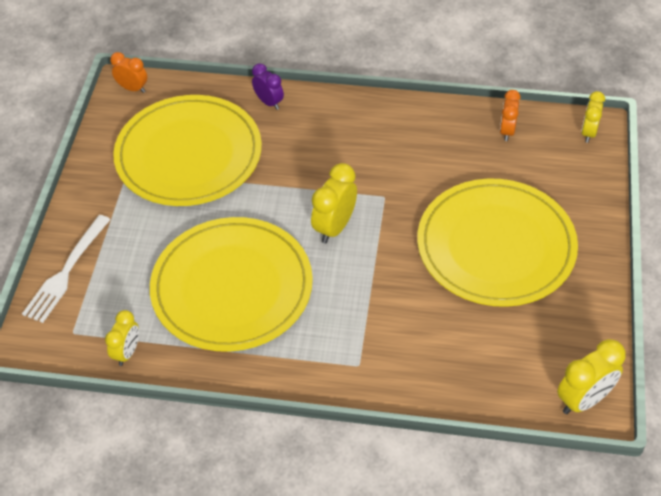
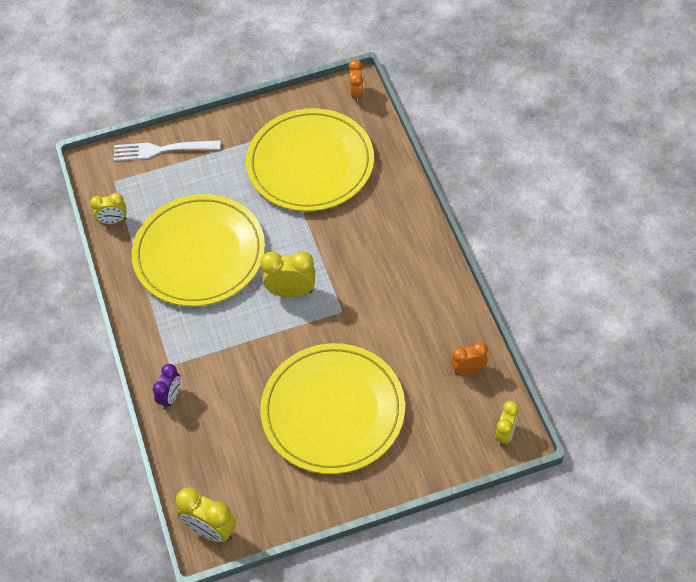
camera: 65 degrees right, 5 degrees up
(269, 102) = (397, 187): purple clock -> purple clock (171, 397)
(588, 133) = (505, 434): yellow clock -> yellow clock turned 120 degrees clockwise

